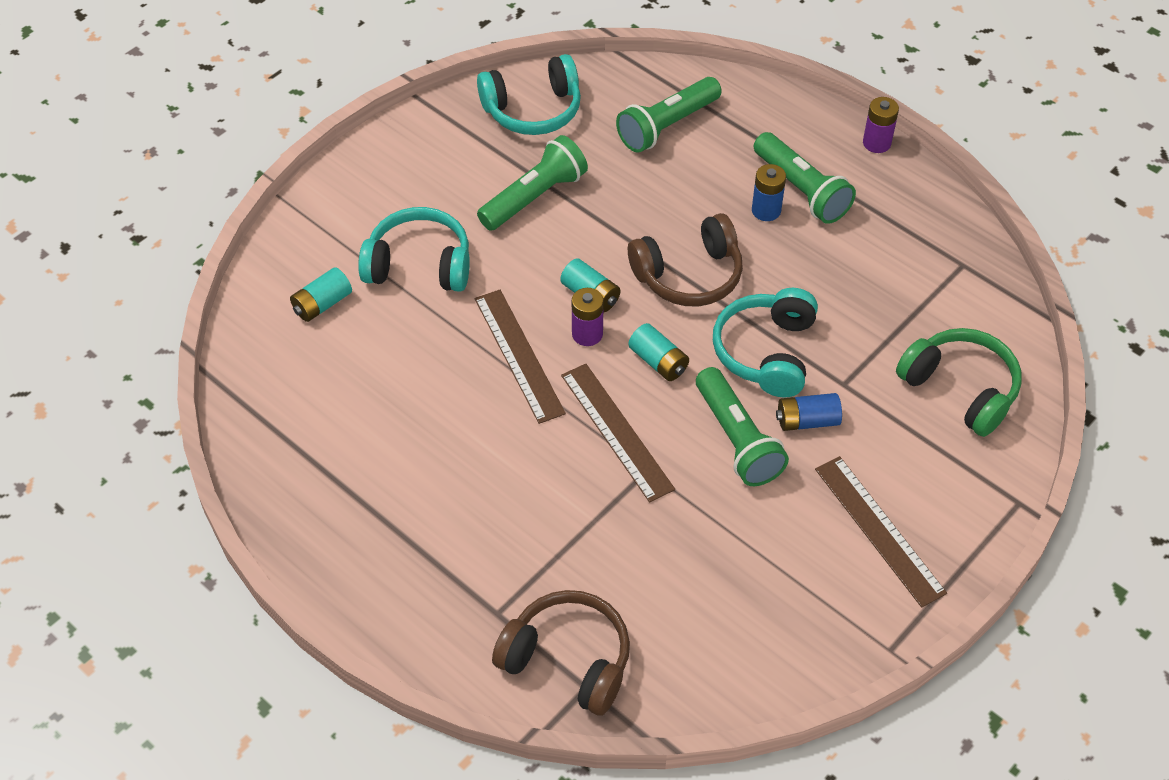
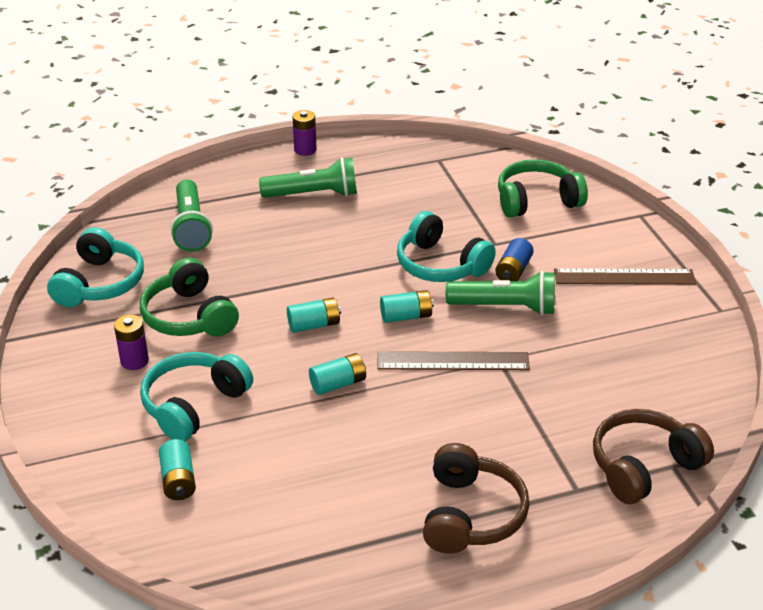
camera: 60 degrees left, 15 degrees down
(519, 355) = (338, 384): brown ruler -> turquoise battery
(534, 197) = (189, 316): green flashlight -> green headphones
(587, 334) = (349, 341): purple battery -> purple battery (134, 361)
(689, 275) = (340, 271): brown headphones -> brown headphones (470, 514)
(766, 210) = (316, 216): blue battery -> none

